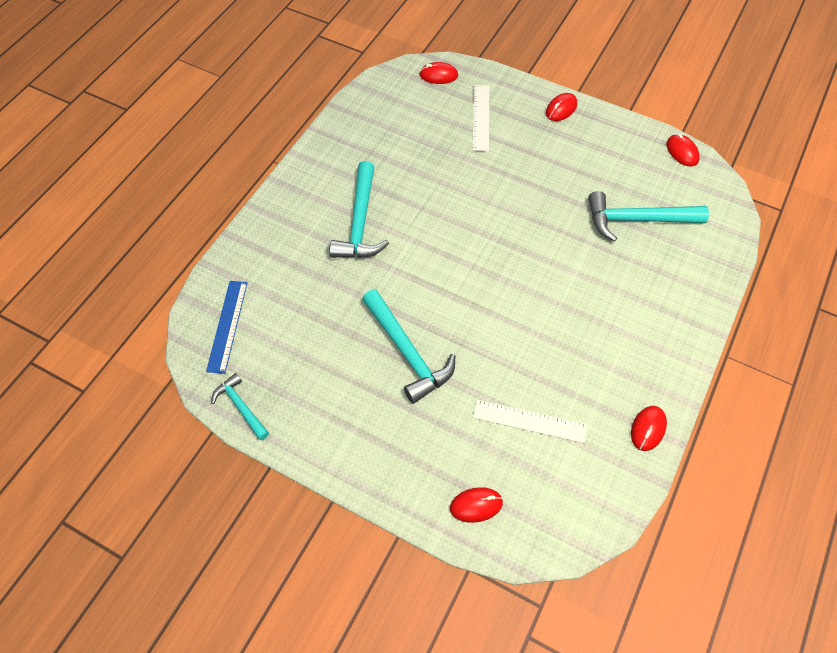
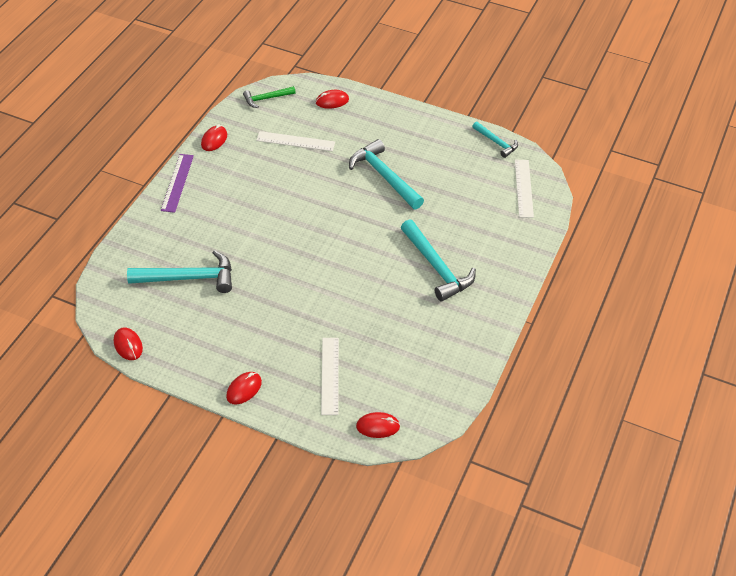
camera: 175 degrees right, 10 degrees down
(227, 326) = (523, 188): blue ruler -> white ruler
(360, 222) = (436, 267): turquoise hammer -> turquoise hammer turned 150 degrees clockwise
(580, 516) = (266, 99): none -> green hammer
(682, 353) = (177, 182): none -> purple ruler

